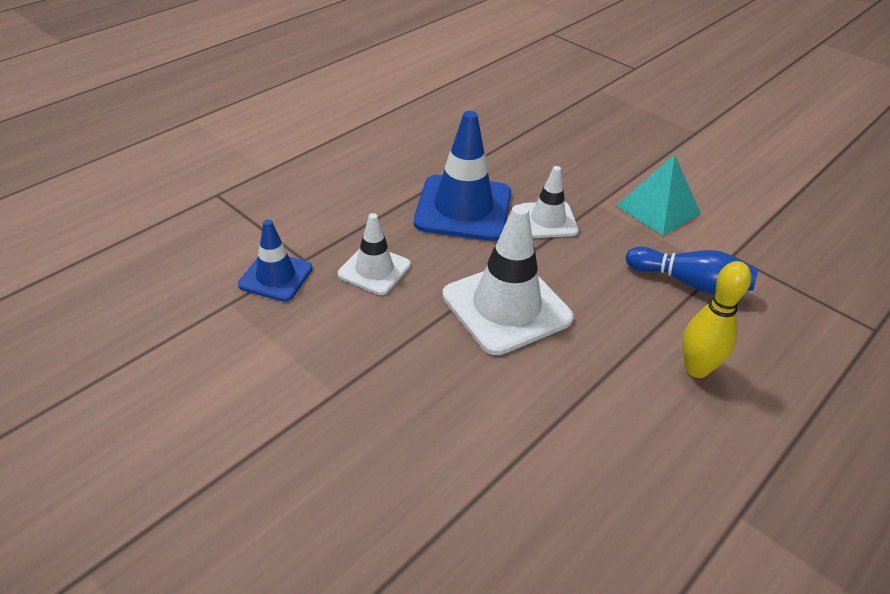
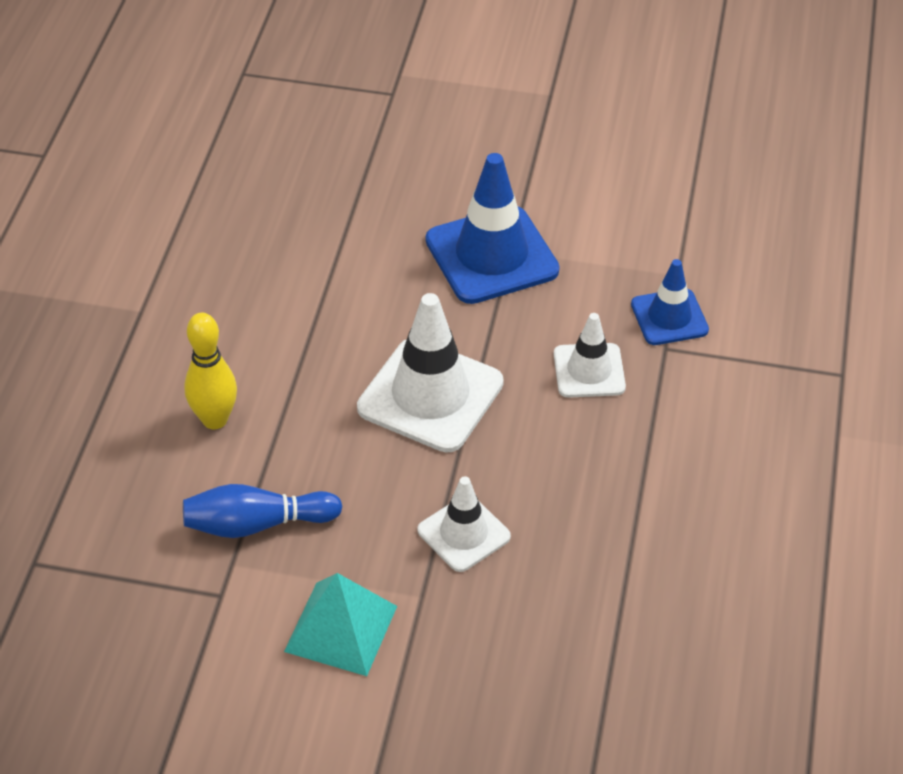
camera: 150 degrees right, 5 degrees up
(463, 208) = (571, 499): blue traffic cone -> blue traffic cone (491, 255)

